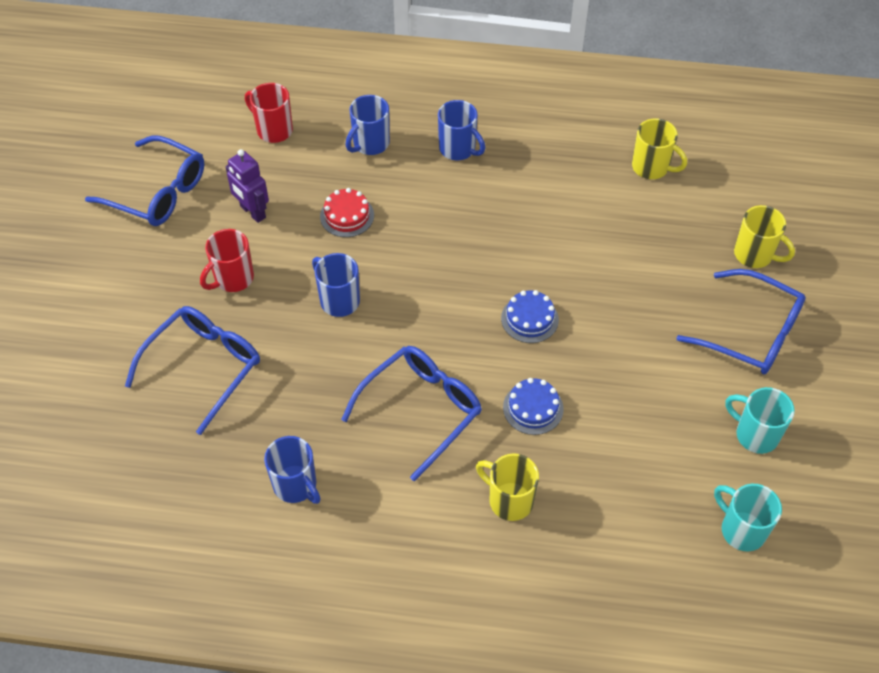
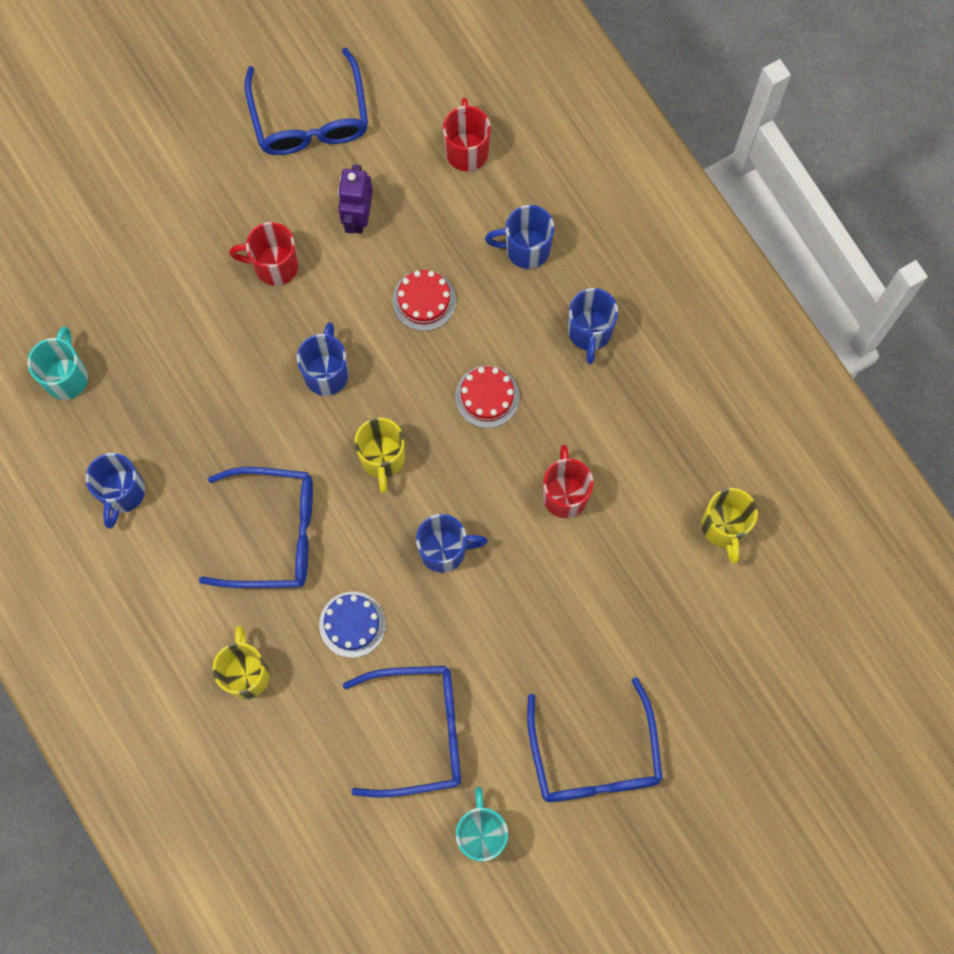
camera: 50 degrees right, 20 degrees up
(204, 367) = (169, 322): blue glasses -> blue glasses (419, 731)
(446, 226) = (487, 396): none -> red cake
(529, 319) = (444, 550): blue cake -> blue mug
(553, 230) = (565, 494): none -> red mug
(741, 530) = (372, 885): turquoise mug -> turquoise mug (66, 376)
(754, 255) = (694, 699): yellow mug -> yellow mug (382, 459)

